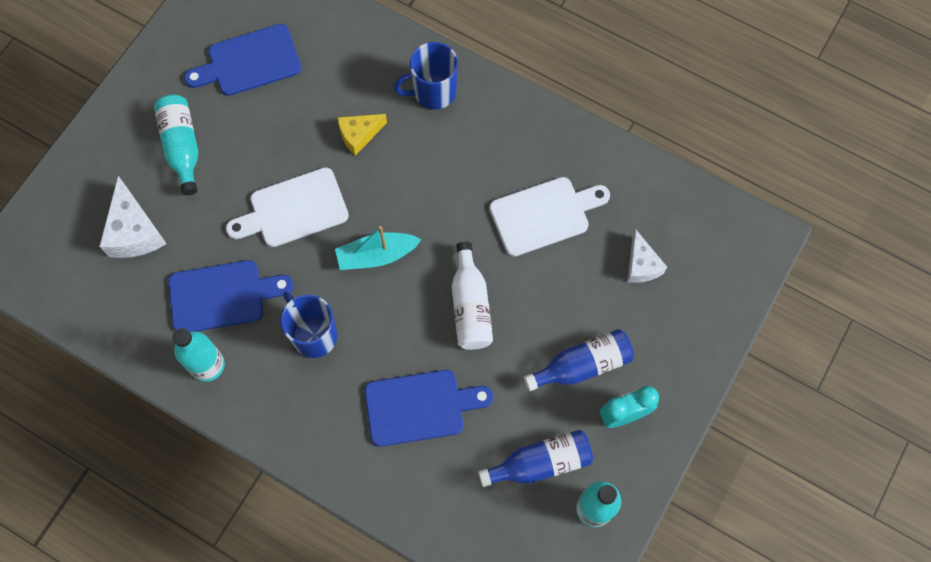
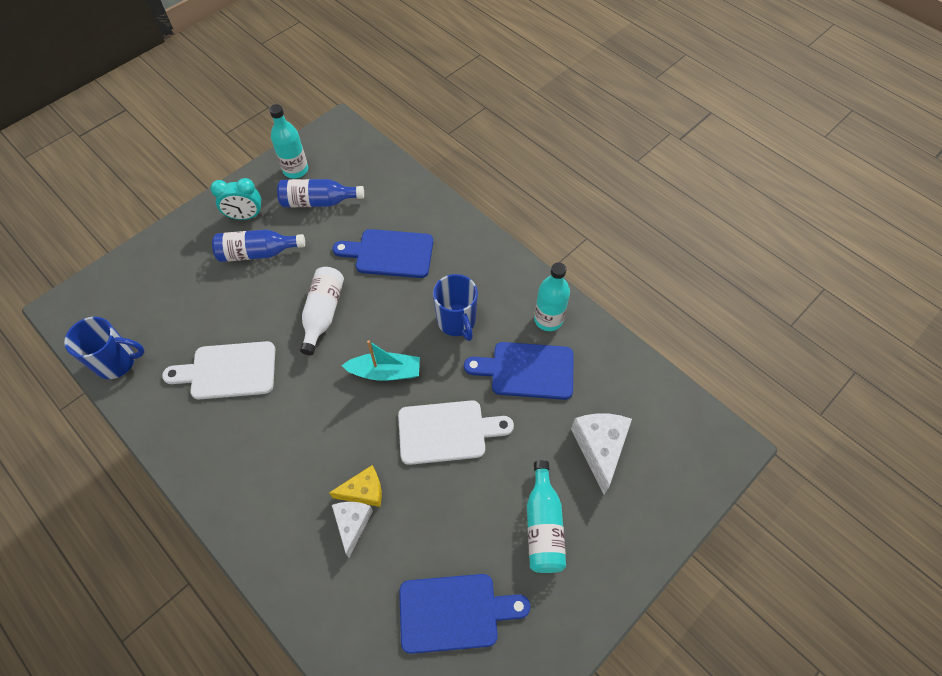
camera: 165 degrees left, 10 degrees down
(433, 92) = (274, 520): blue mug -> blue mug (117, 362)
(641, 265) = (172, 311): white cheese -> white cheese (352, 524)

